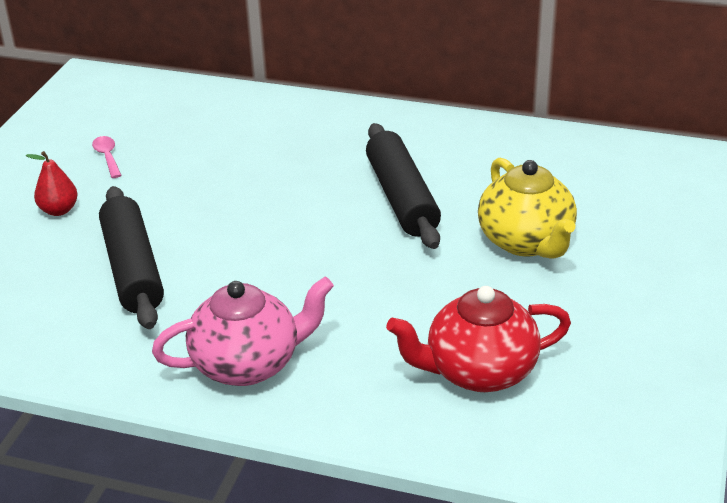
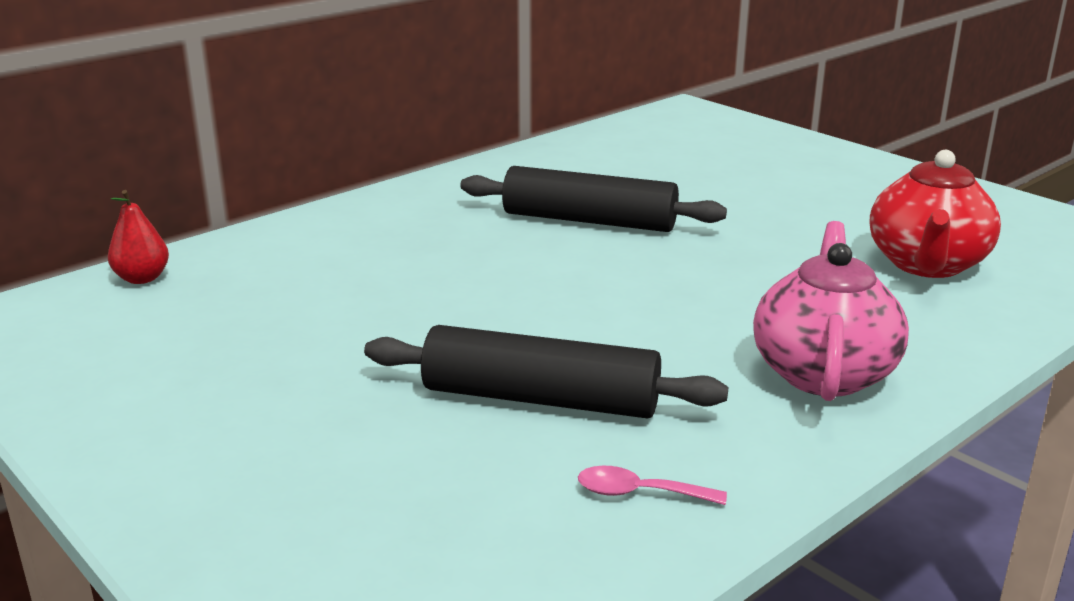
camera: 60 degrees left, 10 degrees down
(59, 210) = (315, 422): red pear -> red pear (142, 278)
(107, 157) = (233, 354): pink spoon -> pink spoon (640, 493)
(526, 242) = (733, 194): yellow teapot -> none

